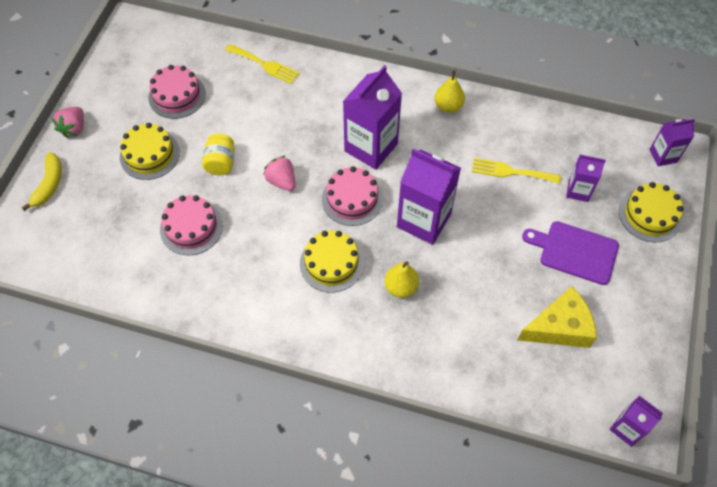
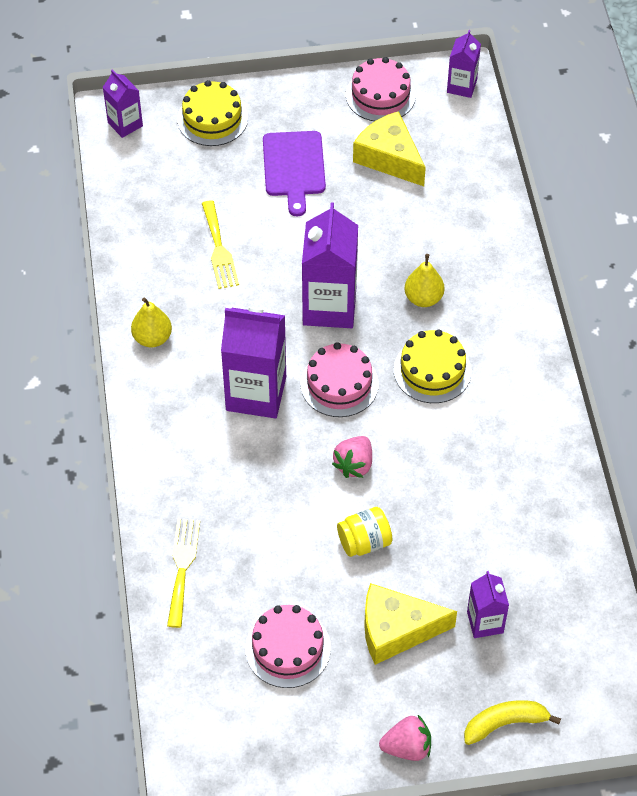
camera: 115 degrees left, 5 degrees down
(149, 154) = (396, 630): yellow cake -> yellow cheese
(191, 227) = (469, 528): pink cake -> pink cake (380, 95)
(578, 190) = (213, 184): purple carton -> purple carton (485, 622)

